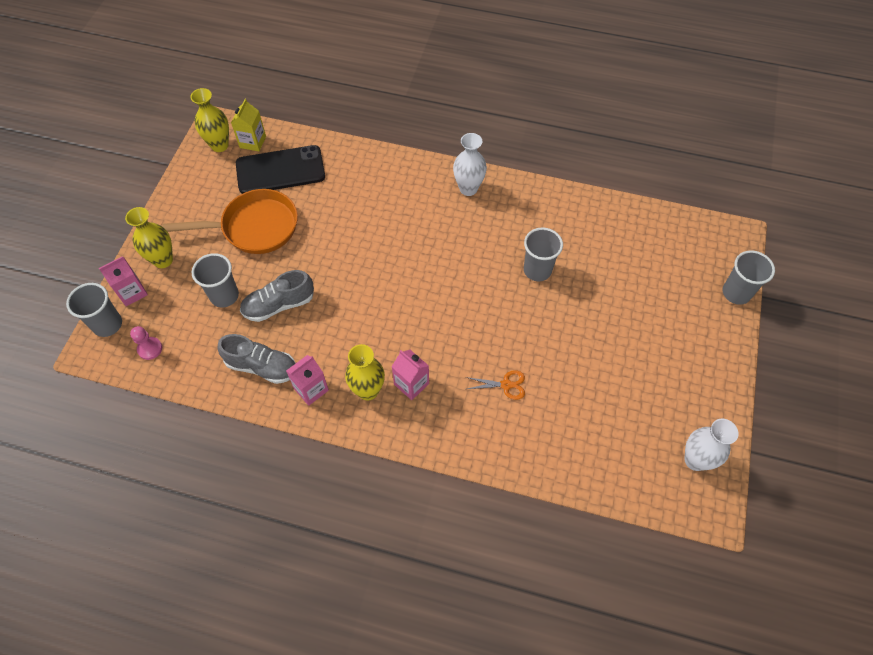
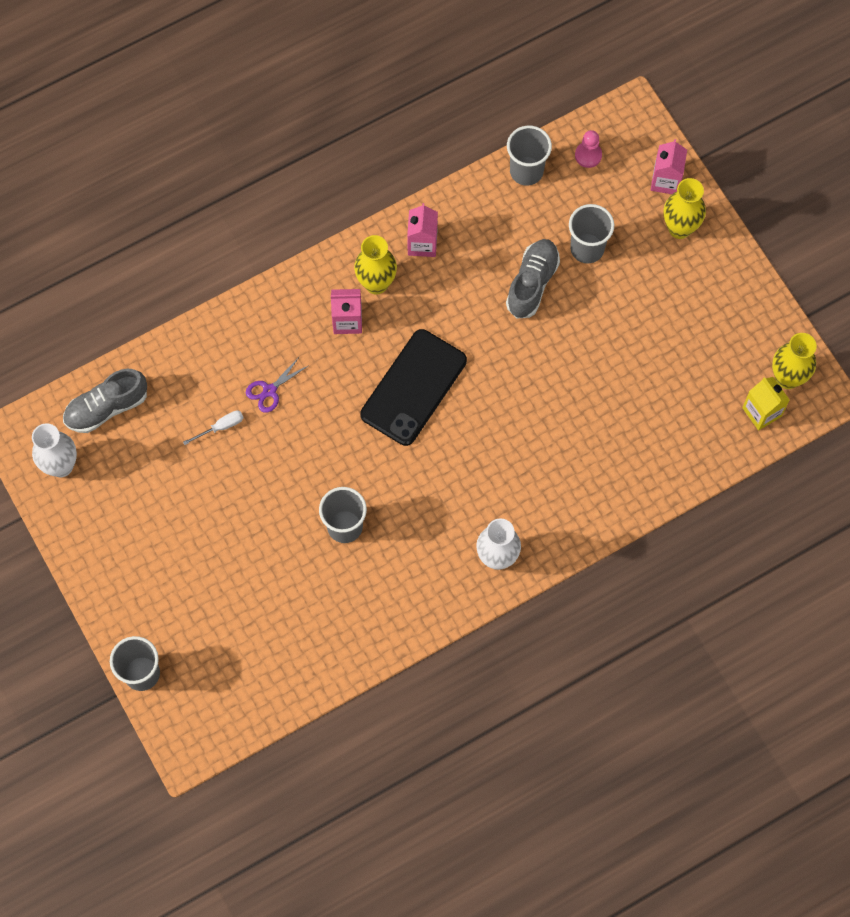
camera: 135 degrees right, 10 degrees up
(108, 324) = (647, 140): grey cup -> grey cup (526, 171)
(254, 227) = (643, 329): orange pan -> none
(262, 366) = (482, 224): grey shoe -> grey shoe (107, 407)
(280, 170) = (695, 407): black phone -> black phone (413, 387)
(506, 385) = (269, 390): orange scissors -> purple scissors
(560, 390) = (221, 427): none -> white screwdriver

